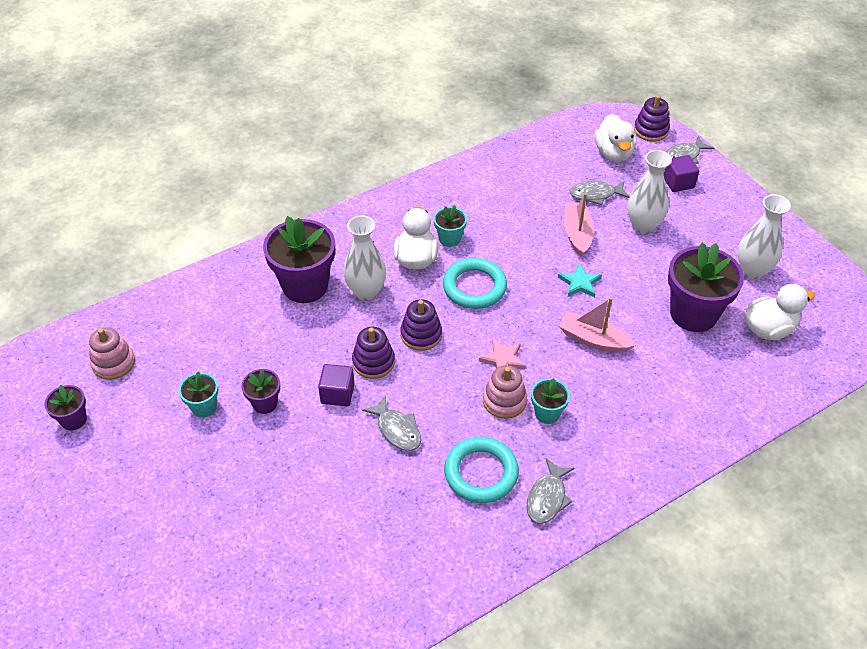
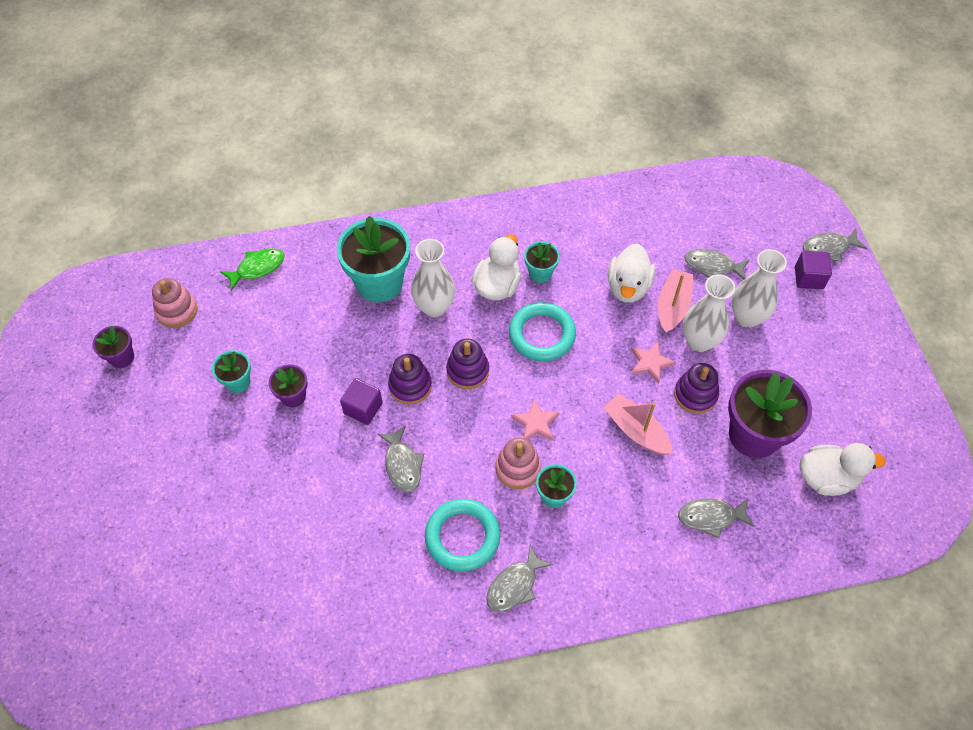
camera: 20 degrees right, 10 degrees up
(180, 304) = (257, 268): none -> green fish
(305, 286) = (379, 283): purple flower pot -> turquoise flower pot
(580, 283) = (650, 363): turquoise star -> pink star
(613, 153) = (754, 223): white duck -> white duck (628, 287)
(651, 130) = (807, 206): purple stacking toy -> purple stacking toy (695, 394)
(689, 388) = (710, 517): none -> grey fish
(752, 270) = (841, 405): white vase -> white vase (699, 341)

